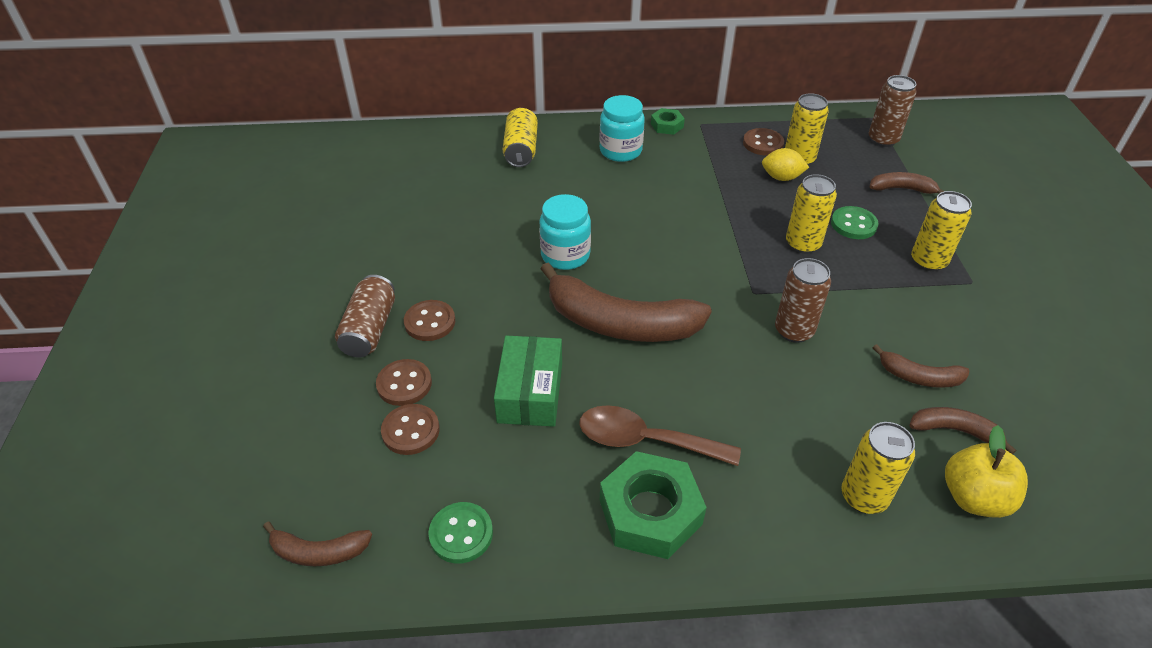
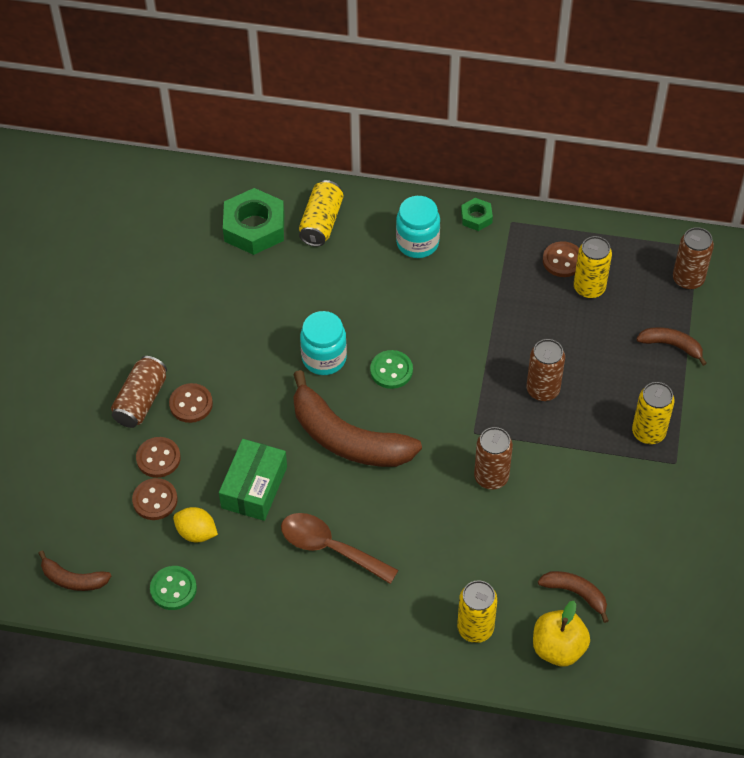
camera: 15 degrees right, 10 degrees up
(650, 512) = (312, 604): green nut -> green nut (254, 227)
(781, 177) = (560, 308): yellow lemon -> yellow lemon (196, 533)
(802, 244) = (543, 390): yellow can -> brown can
(853, 224) = (601, 378): green button -> green button (391, 370)
(919, 377) = (574, 542): brown banana -> none

